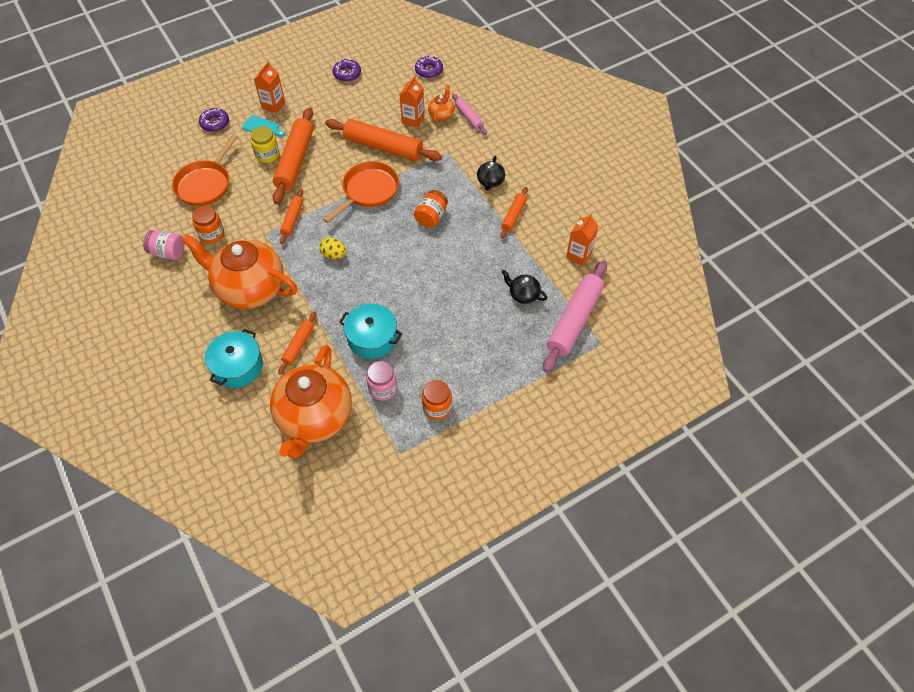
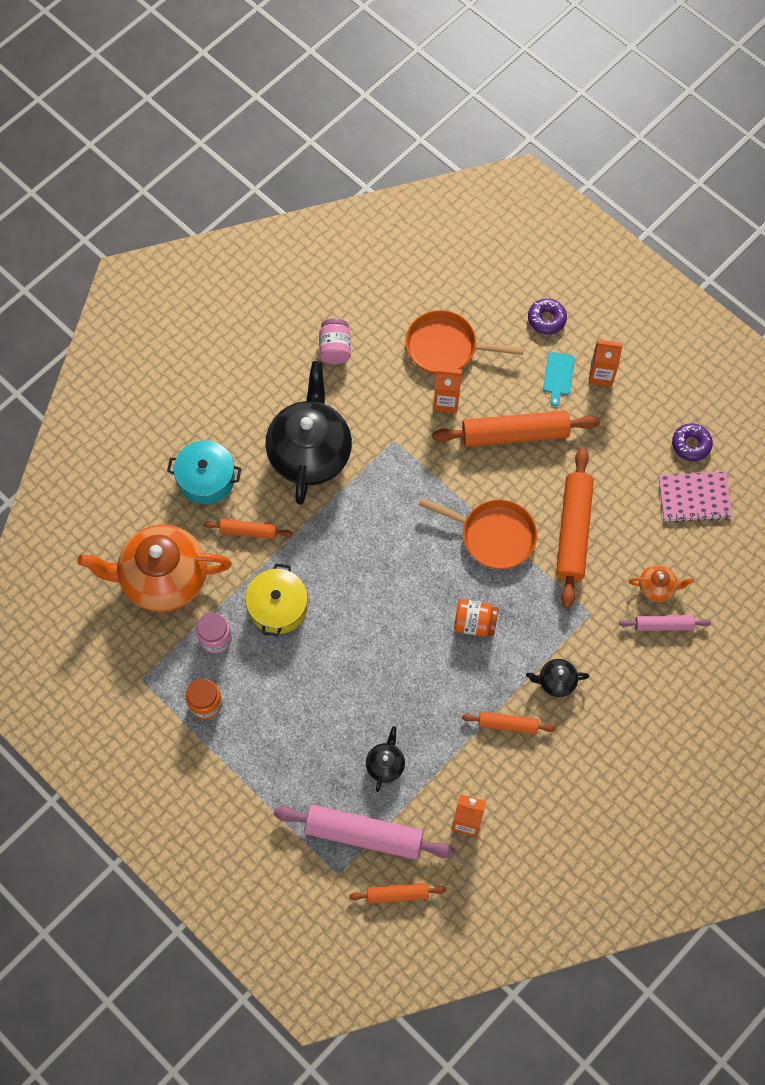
camera: 75 degrees right, 10 degrees up
(212, 234) = (374, 384): orange jar -> none
(250, 288) = (310, 453): orange teapot -> black teapot
(267, 155) = (514, 398): yellow jar -> none
(292, 219) = (422, 463): orange rolling pin -> orange rolling pin (397, 894)
(334, 255) = (383, 527): yellow egg -> none
(372, 338) = (278, 607): turquoise pot -> yellow pot
(385, 81) = (694, 497): none -> pink notebook
(413, 120) = (634, 554): orange carton -> orange carton (446, 401)
(429, 70) = (736, 548): purple donut -> none
(469, 118) = (663, 625): pink rolling pin -> pink rolling pin turned 45 degrees clockwise

